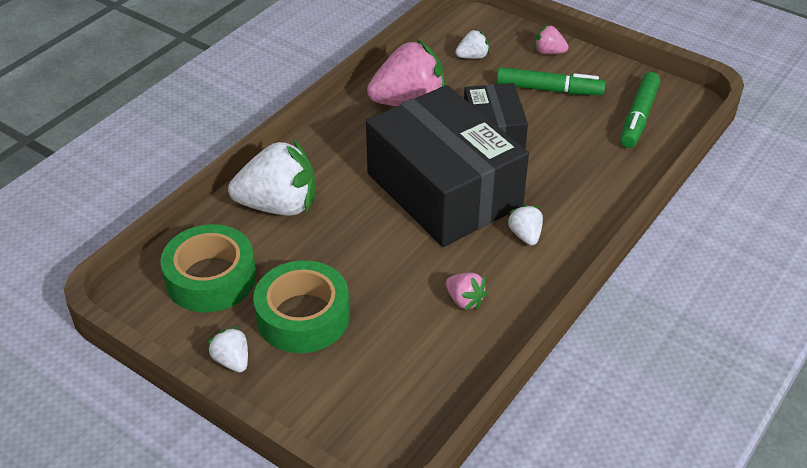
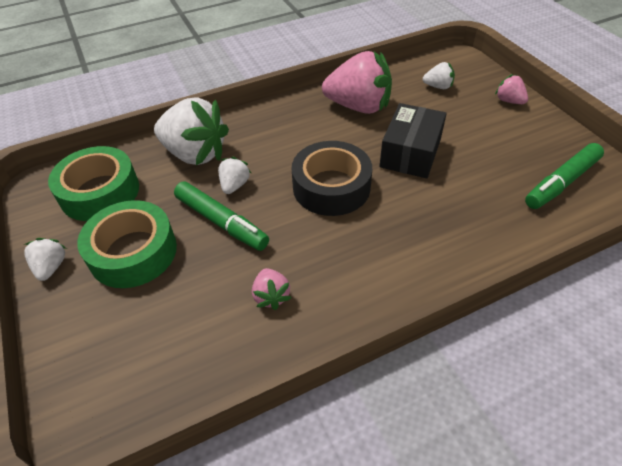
camera: 30 degrees right, 5 degrees up
(444, 190) = (331, 187): black box -> black tape
(525, 235) = (372, 255): white strawberry -> white strawberry (234, 185)
(549, 90) = (487, 132): green marker -> green marker (221, 222)

